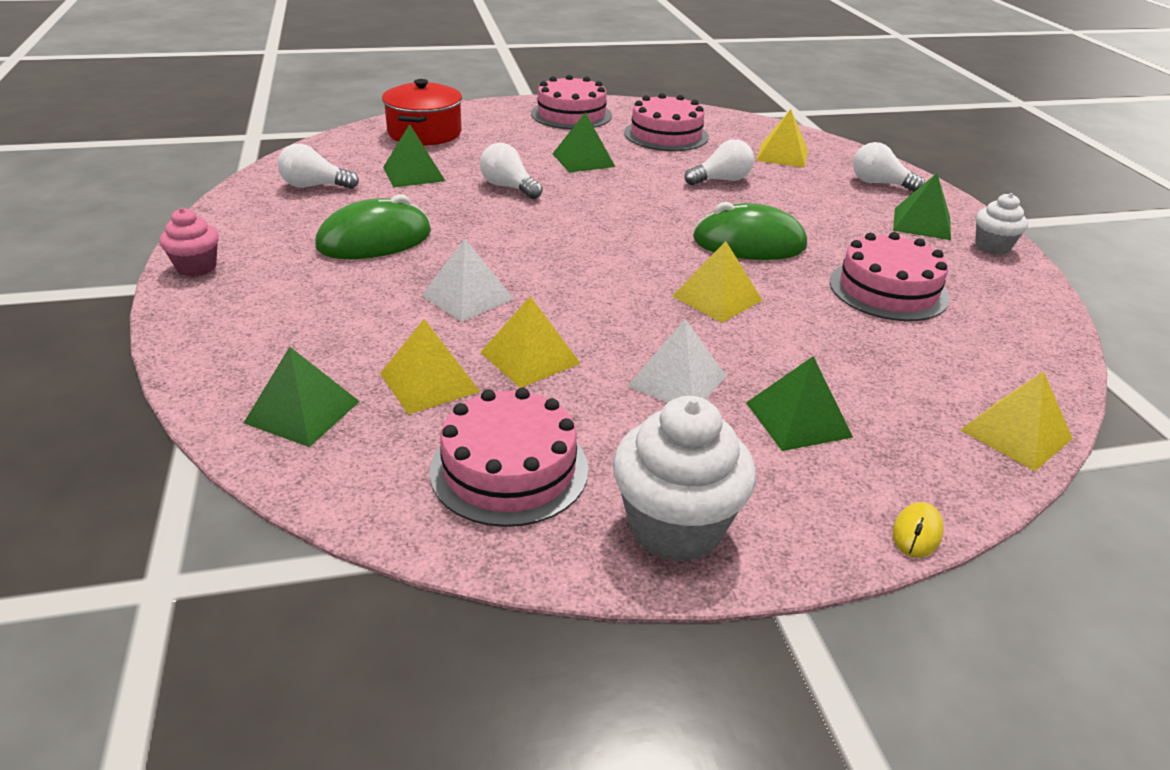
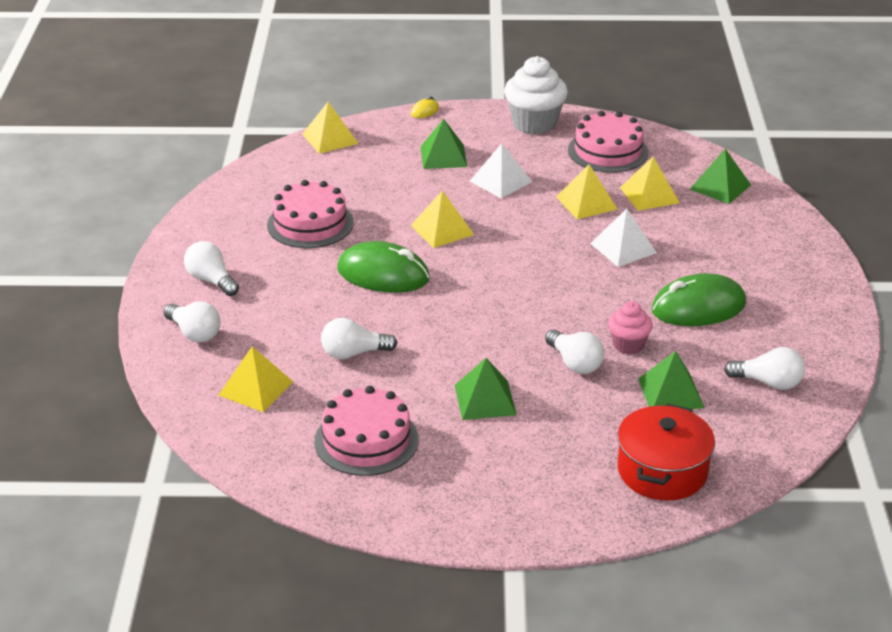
camera: 165 degrees left, 0 degrees up
(196, 267) = (832, 293): pink cupcake -> pink cupcake (628, 345)
(571, 114) = (468, 499): pink cake -> none
(921, 223) = (211, 280): green pyramid -> white light bulb
(992, 247) = (180, 251): white cupcake -> none

